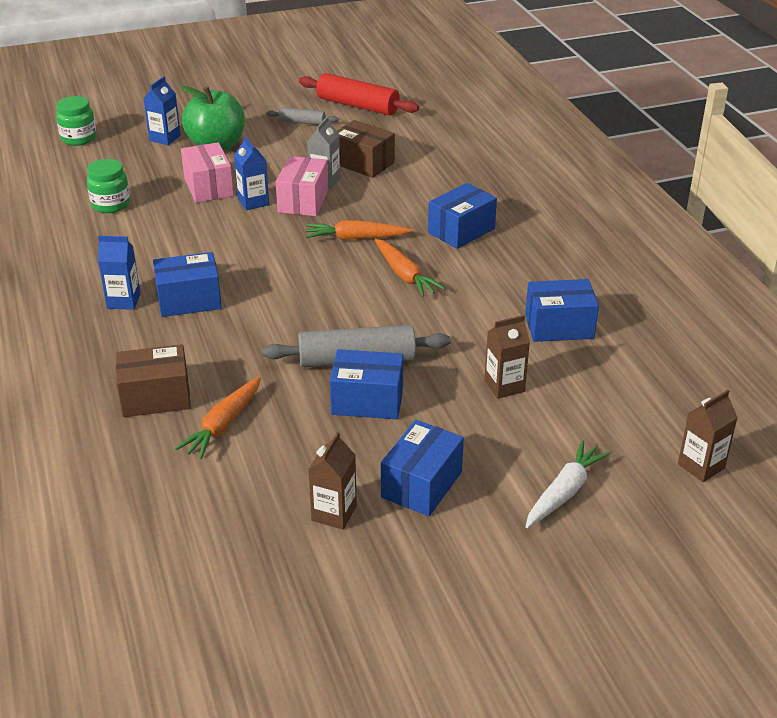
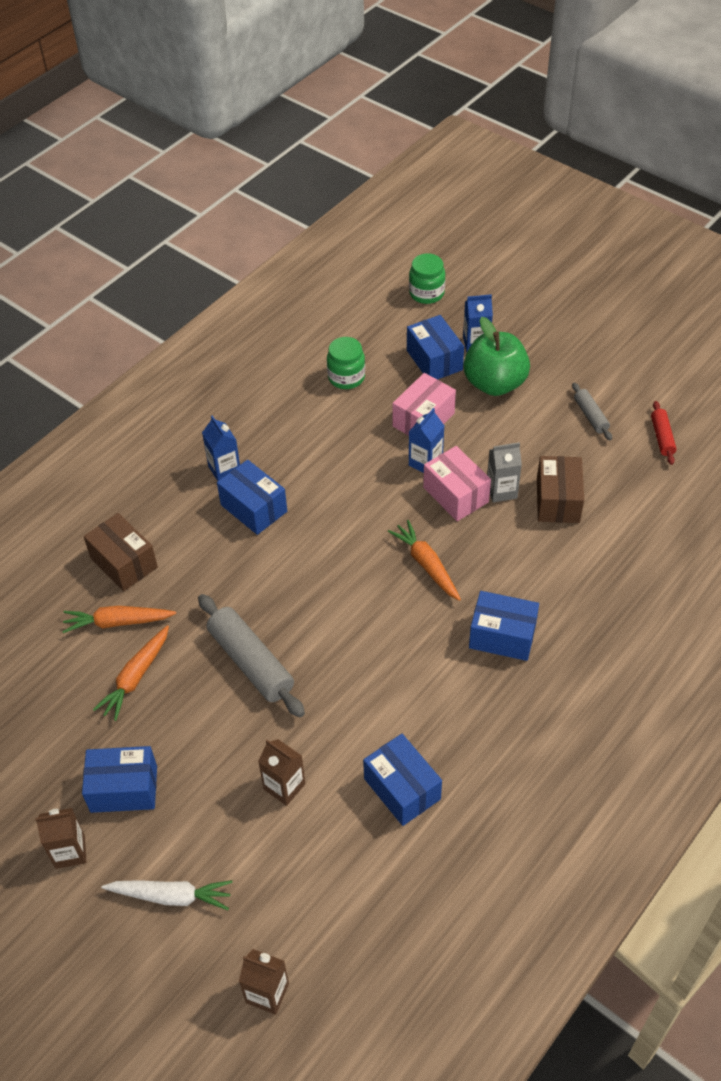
camera: 60 degrees right, 15 degrees up
(303, 201) = (455, 495): pink box -> pink box turned 75 degrees clockwise
(334, 513) = (60, 748): brown carton -> brown carton (70, 851)
(357, 106) = (662, 437): red rolling pin -> red rolling pin, size x0.53
(367, 401) = (202, 698): blue box -> blue box (434, 360)
(405, 275) = (396, 631): orange carrot -> orange carrot (135, 677)

